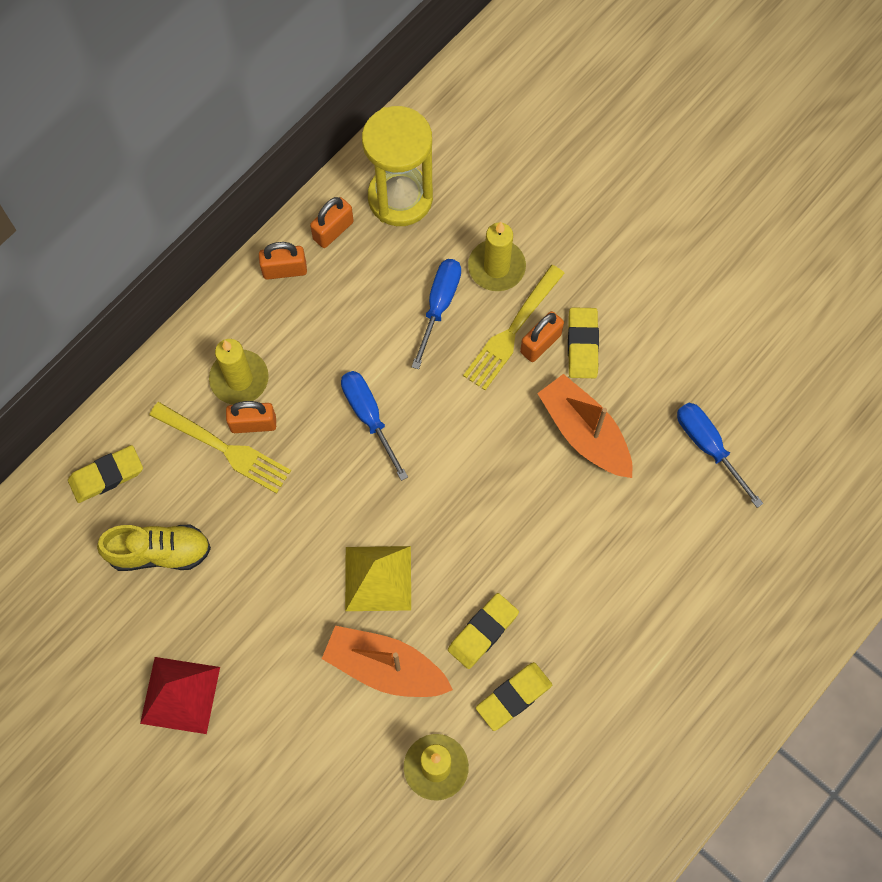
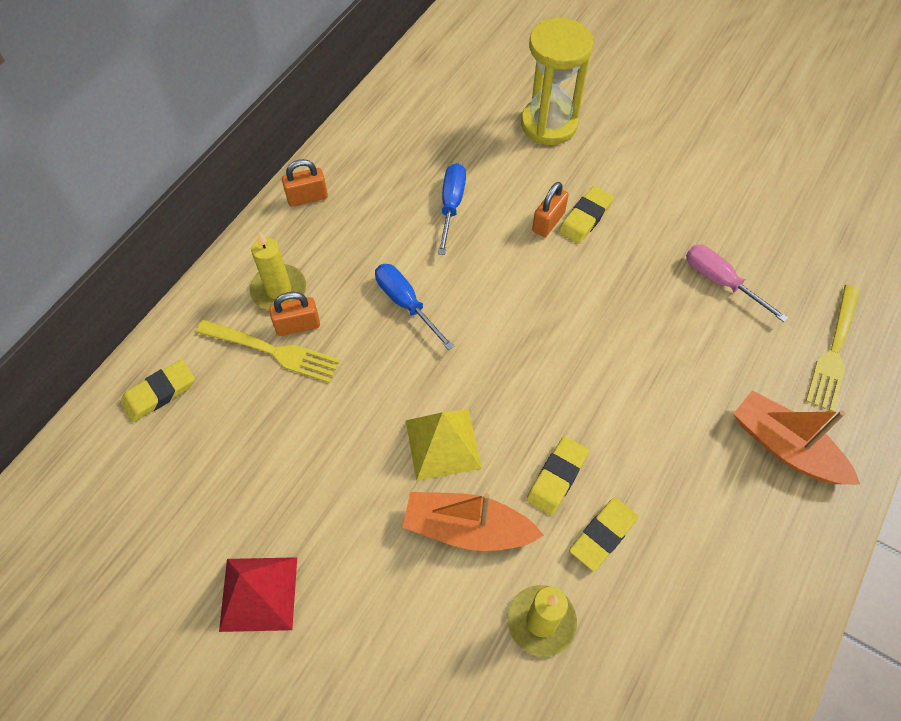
camera: 10 degrees left, 10 degrees down
(159, 552) = (220, 455): yellow shoe -> none
(333, 230) = (345, 162): orange padlock -> none
(400, 198) = (400, 130): yellow hourglass -> yellow hourglass (549, 124)
(496, 267) = (495, 170): yellow candle -> none
(512, 331) = (521, 216): yellow fork -> yellow fork (834, 351)
(582, 345) = (585, 218): yellow eraser -> yellow eraser turned 45 degrees clockwise
(584, 433) = (606, 287): orange boat -> orange boat (785, 447)
(708, 447) = (720, 282): blue screwdriver -> pink screwdriver

